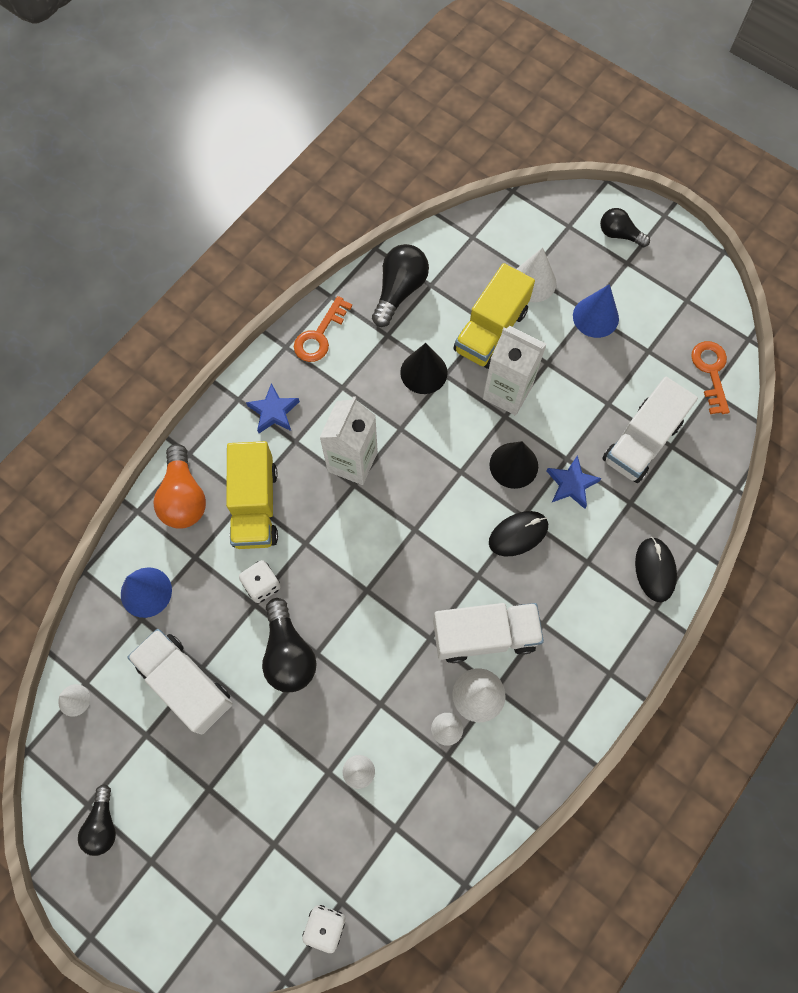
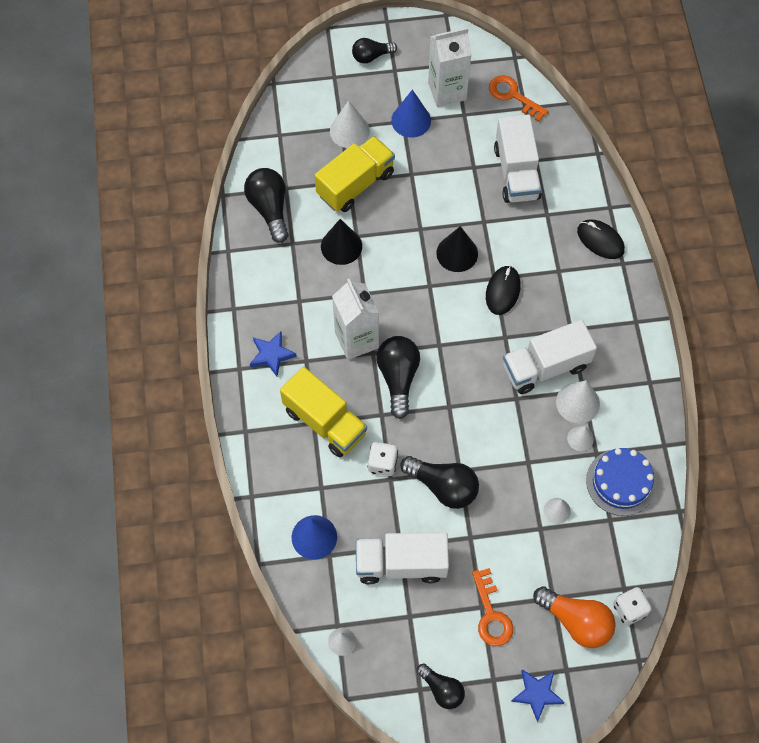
camera: 45 degrees left, 5 degrees down
(184, 497) = (272, 459): orange light bulb -> orange light bulb (576, 621)
(319, 335) = (248, 282): orange key -> orange key (491, 614)
(351, 525) = (398, 377): none -> black light bulb
(441, 804) = (621, 482): none -> blue cake
(484, 635) = (545, 367): white truck -> white truck turned 150 degrees counterclockwise
(491, 331) = (355, 184): yellow truck -> yellow truck turned 120 degrees counterclockwise
(507, 392) = (406, 213): white carton -> white carton (447, 91)
(571, 484) = (502, 234): blue star -> blue star (537, 694)

